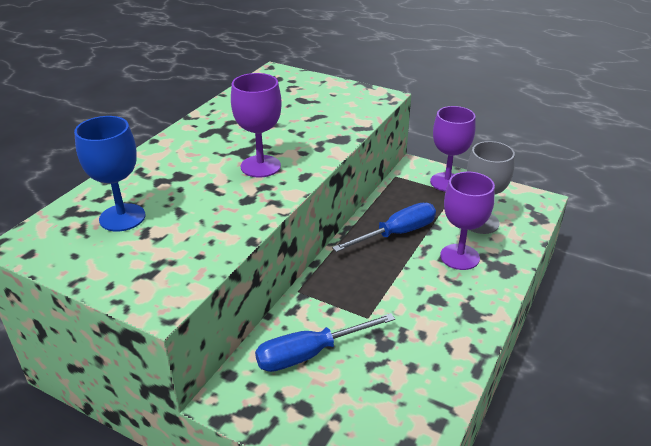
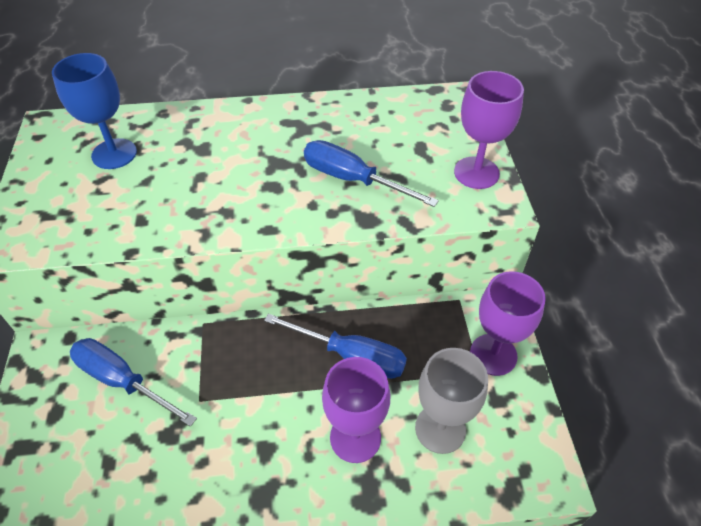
camera: 55 degrees right, 15 degrees up
(260, 166) = (259, 189): purple goblet -> purple goblet (476, 173)
(299, 131) = (353, 180): none -> blue screwdriver

